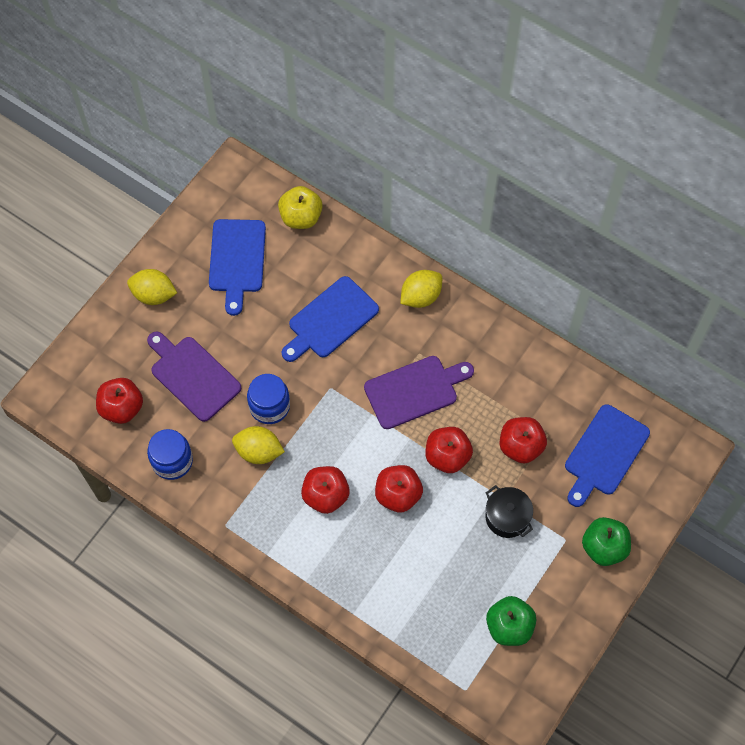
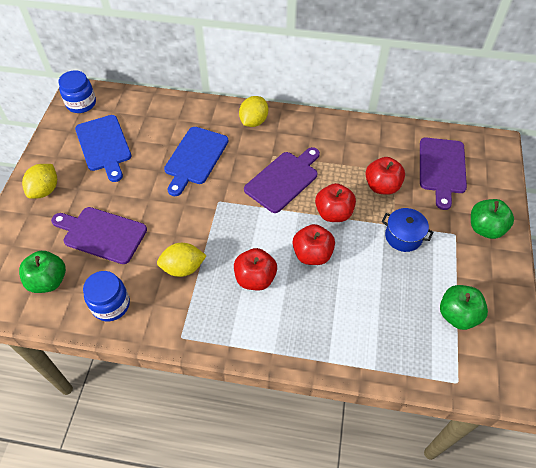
camera: 25 degrees left, 10 degrees down
(122, 408) = (48, 281): red apple -> green apple
(154, 295) = (45, 190): yellow lemon -> yellow lemon turned 60 degrees counterclockwise
(269, 406) = (176, 232): blue jar -> blue jar (81, 103)
(301, 217) = (141, 104): yellow apple -> none
(507, 517) = (403, 236): black pot -> blue pot
(604, 453) = (441, 168): blue cutting board -> purple cutting board

